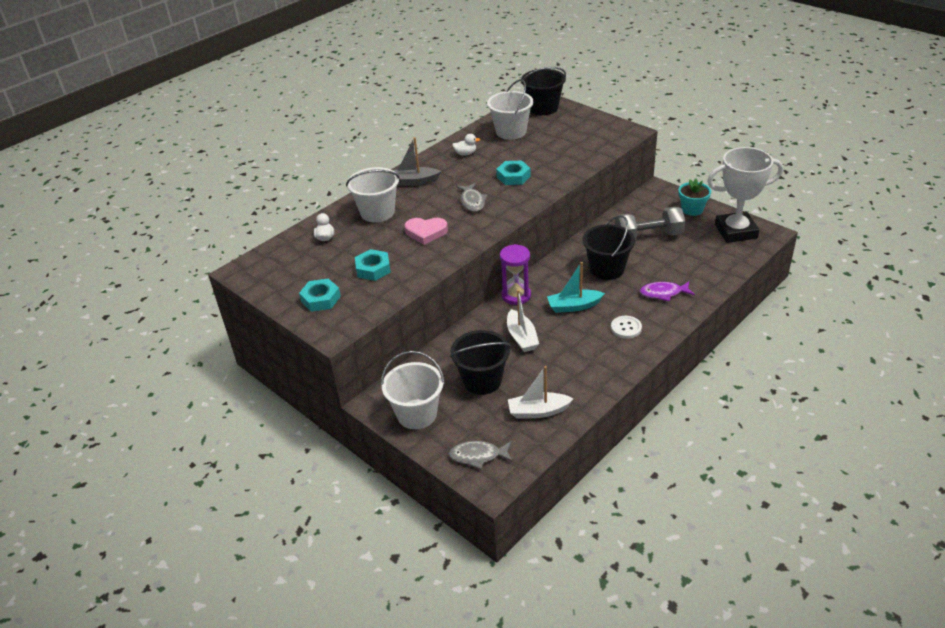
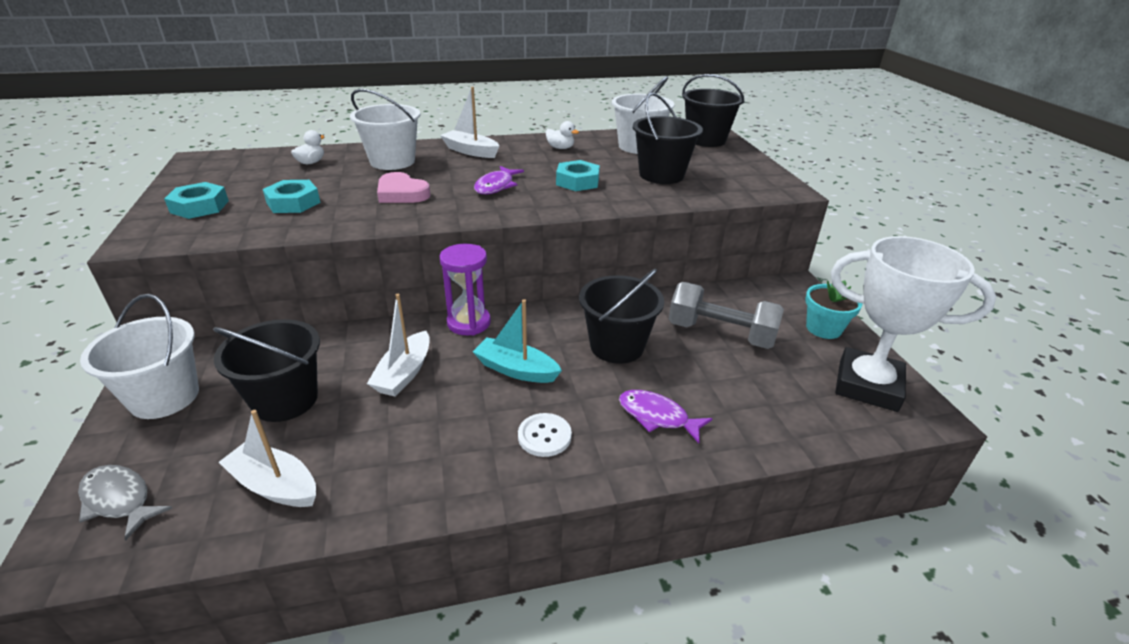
camera: 30 degrees right, 5 degrees down
(413, 182) = (470, 151): grey boat -> white boat
(472, 201) = (496, 186): grey fish -> purple fish
(553, 150) = (661, 175): none -> black bucket

